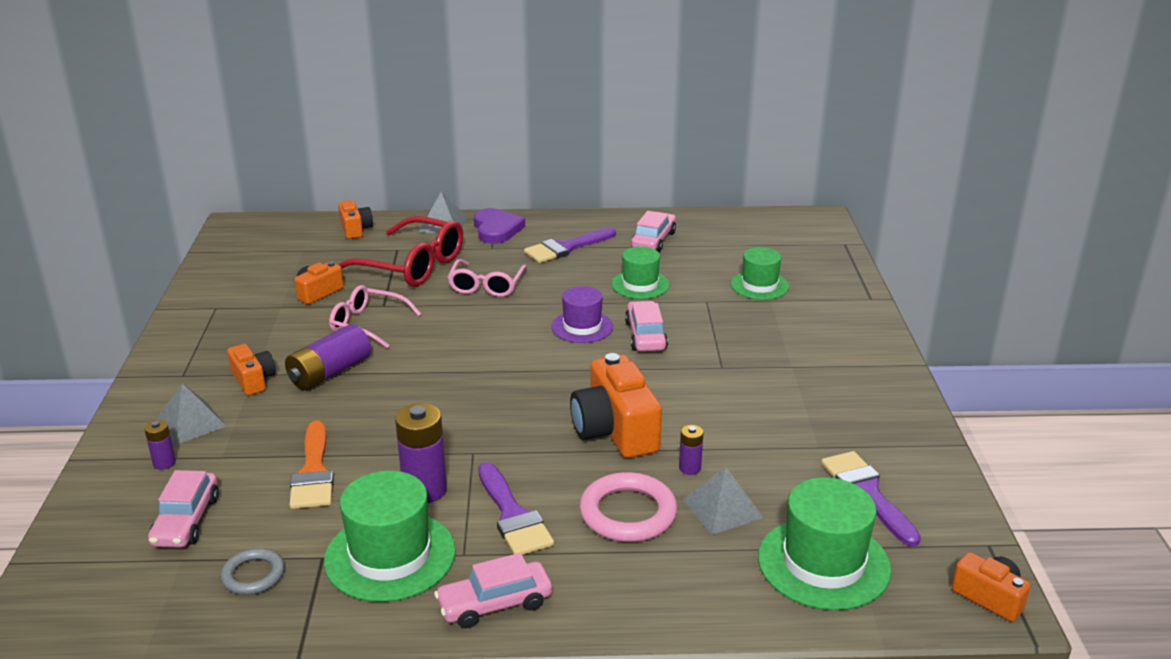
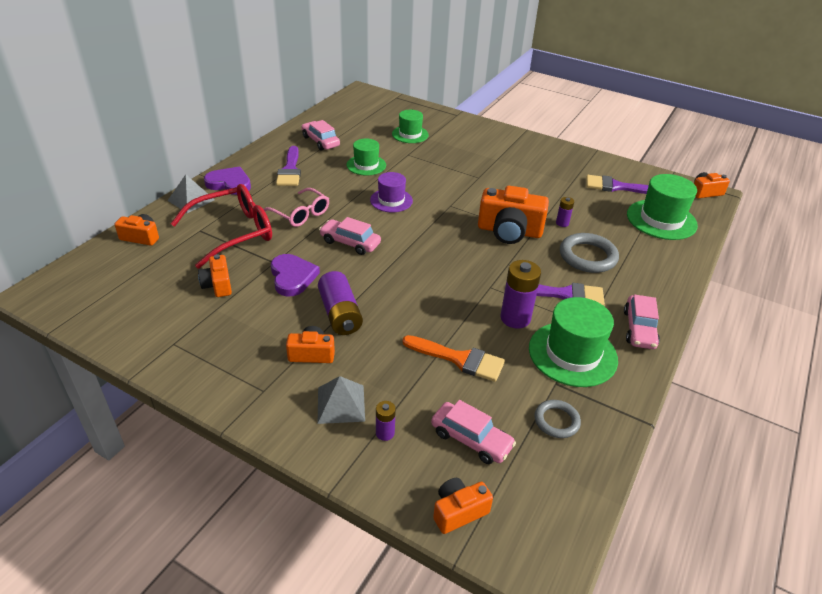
camera: 60 degrees left, 10 degrees up
(78, 544) = (458, 511): none -> orange camera
(367, 324) = (292, 277): pink glasses -> purple heart
(628, 513) = (587, 256): pink ring -> grey ring
(645, 336) = (423, 185): pink car -> pink car (350, 243)
(722, 508) = (602, 228): grey pyramid -> none

